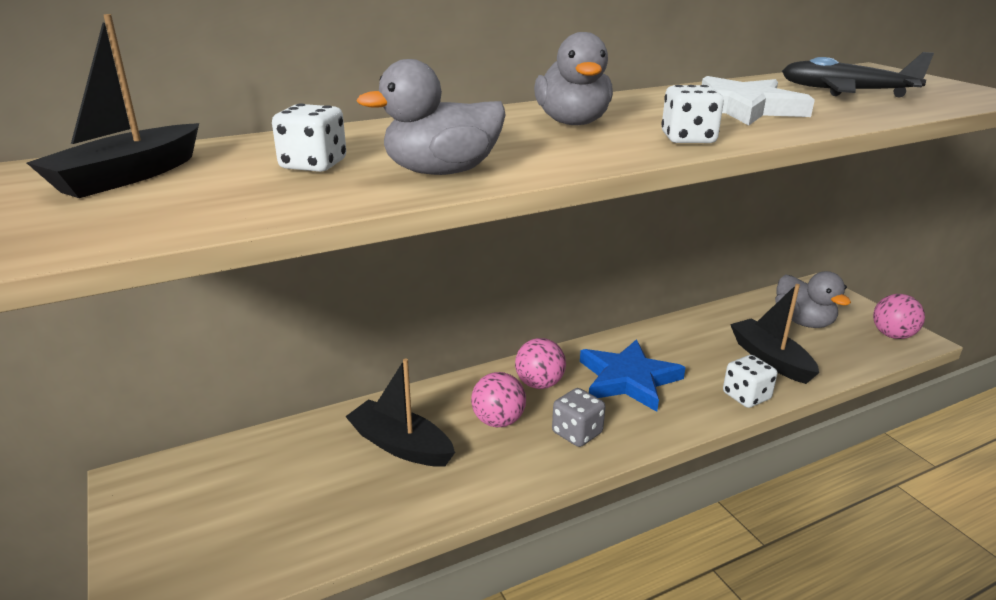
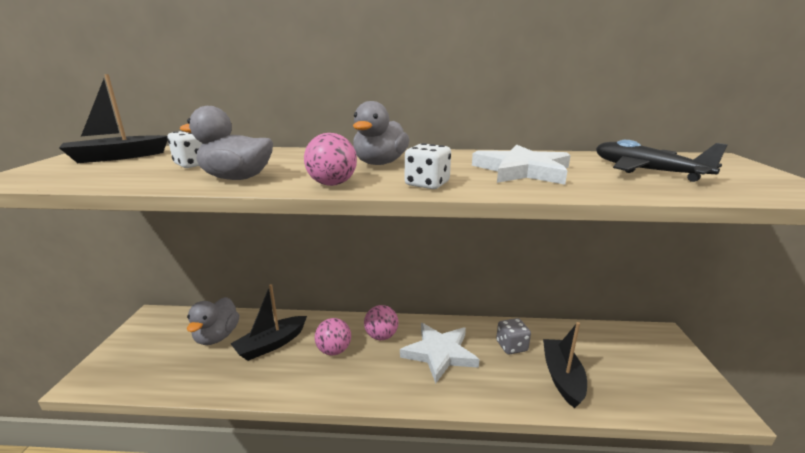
camera: 30 degrees right, 5 degrees down
(401, 445) = (271, 344): black boat -> black boat turned 105 degrees counterclockwise
(577, 433) = (369, 377): grey dice -> grey dice (511, 346)
(628, 379) = (439, 353): blue star -> white star
(746, 396) = (513, 398): white dice -> none
(803, 321) = (621, 357): grey duck -> grey duck (217, 336)
(892, 335) = (701, 397): pink ball -> pink ball (332, 184)

